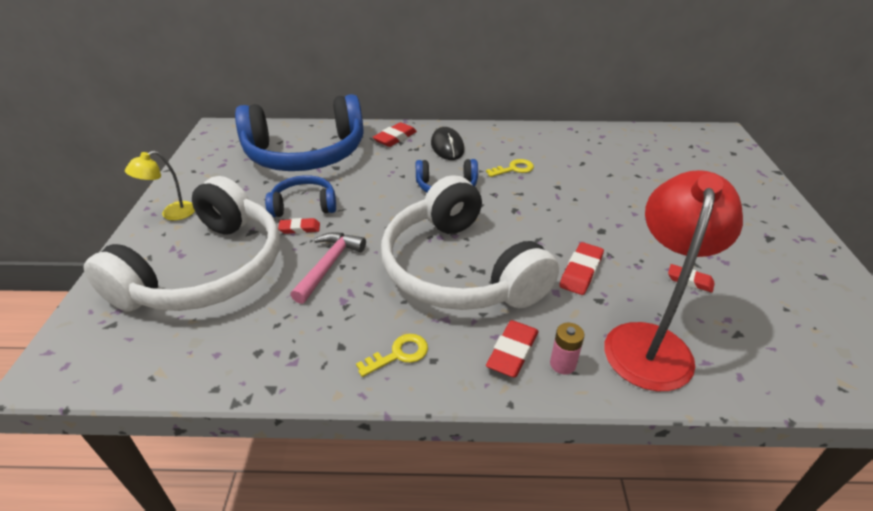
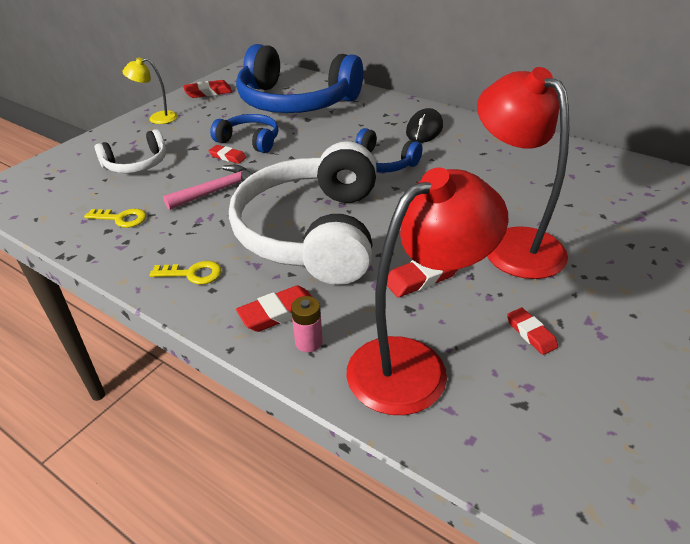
camera: 35 degrees right, 0 degrees up
(207, 270) = (137, 164): white headphones -> white headphones, size x0.47
(395, 138) = (385, 109): red eraser -> red eraser (208, 92)
(514, 169) = (467, 167): yellow key -> yellow key (121, 219)
(608, 218) = (512, 243): none -> red lamp

